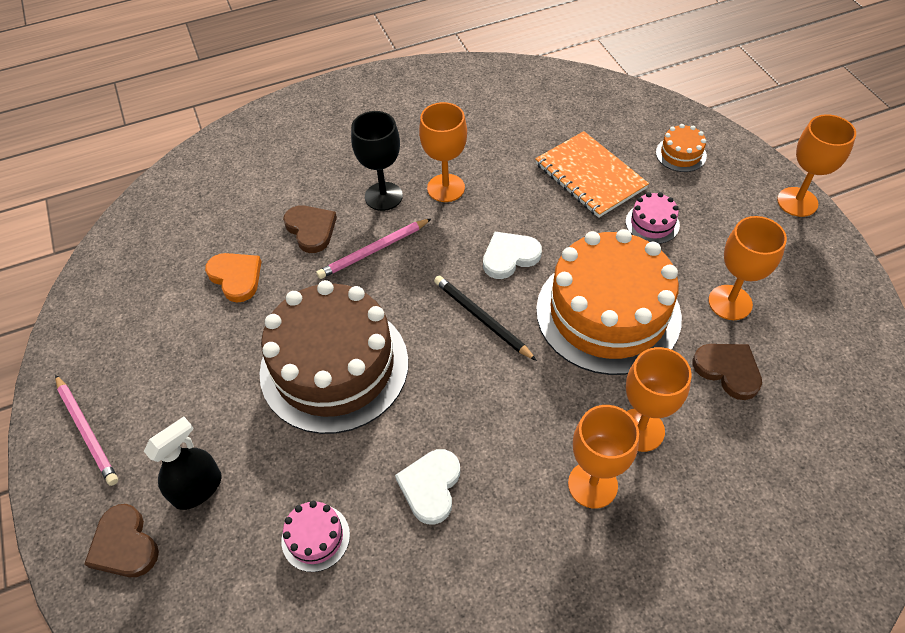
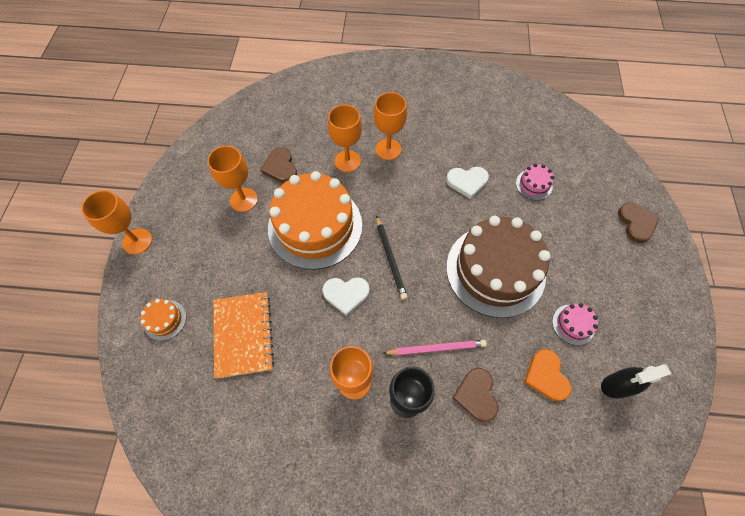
camera: 155 degrees left, 10 degrees up
(87, 431) = (661, 299): pink pencil -> none
(198, 488) = (593, 234): black spray bottle -> black spray bottle (617, 385)
(430, 486) = (467, 182): white heart -> white heart turned 45 degrees clockwise
(652, 223) = (237, 272): pink cake -> pink cake (573, 324)

